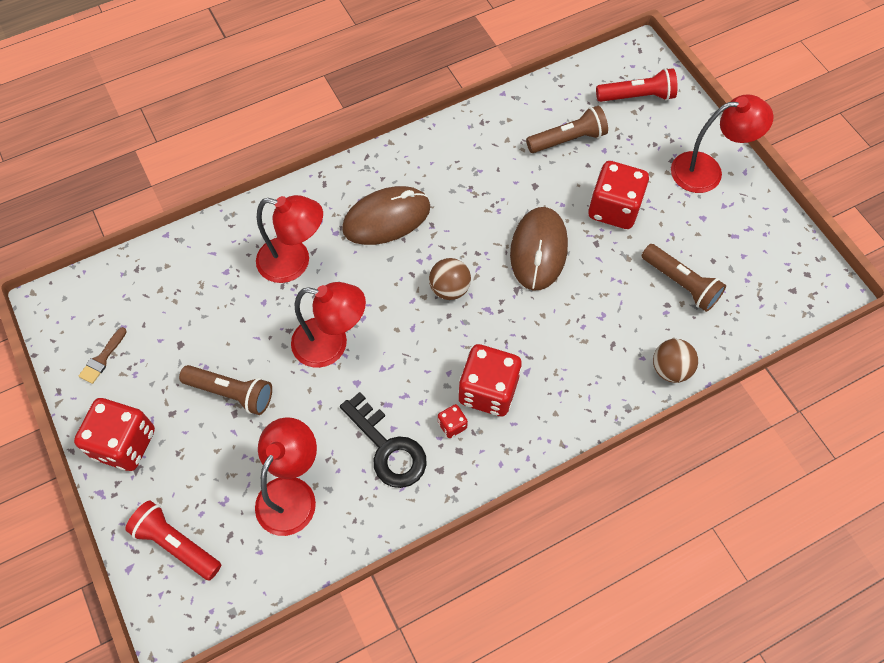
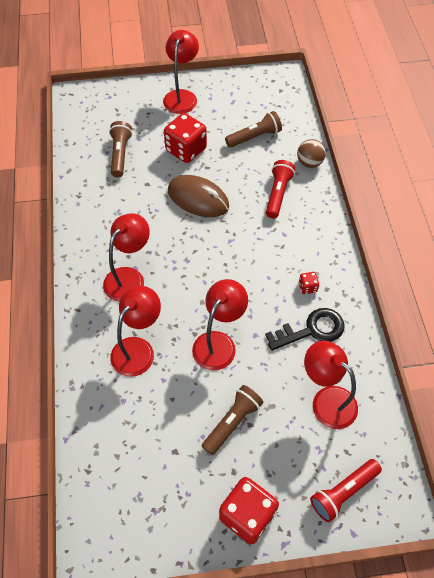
camera: 70 degrees left, 5 degrees down
(102, 358) = (163, 518): brown brush -> none
(386, 218) = (129, 278): brown mouse -> red lamp
(449, 289) = (205, 257): brown ball -> none
(488, 390) = (290, 259): red dice -> none
(637, 96) = (107, 108): red flashlight -> red flashlight (278, 194)

